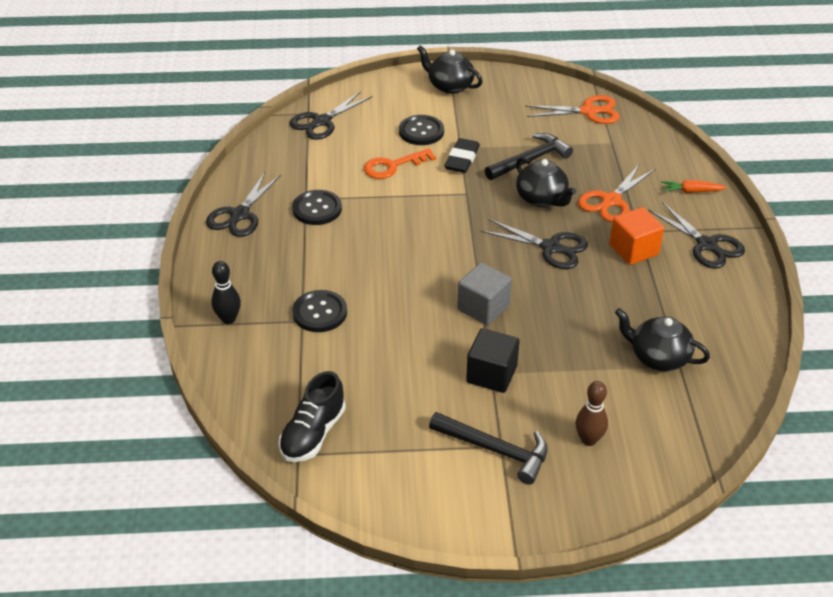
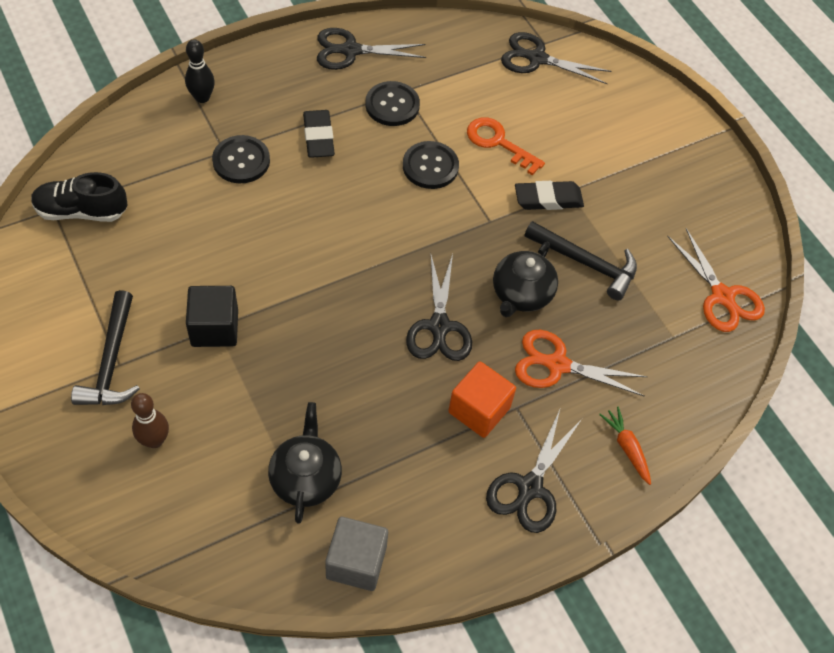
camera: 60 degrees right, 15 degrees up
(323, 259) = (318, 137): none -> black eraser
(421, 131) = (574, 147): black button -> black button (430, 166)
(449, 86) = (678, 146): black teapot -> none
(483, 308) = (310, 292): grey cube -> grey cube (356, 562)

